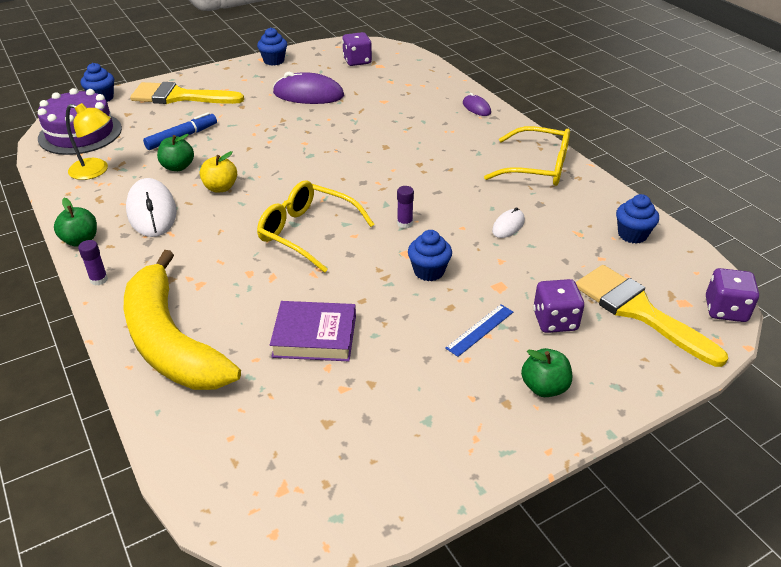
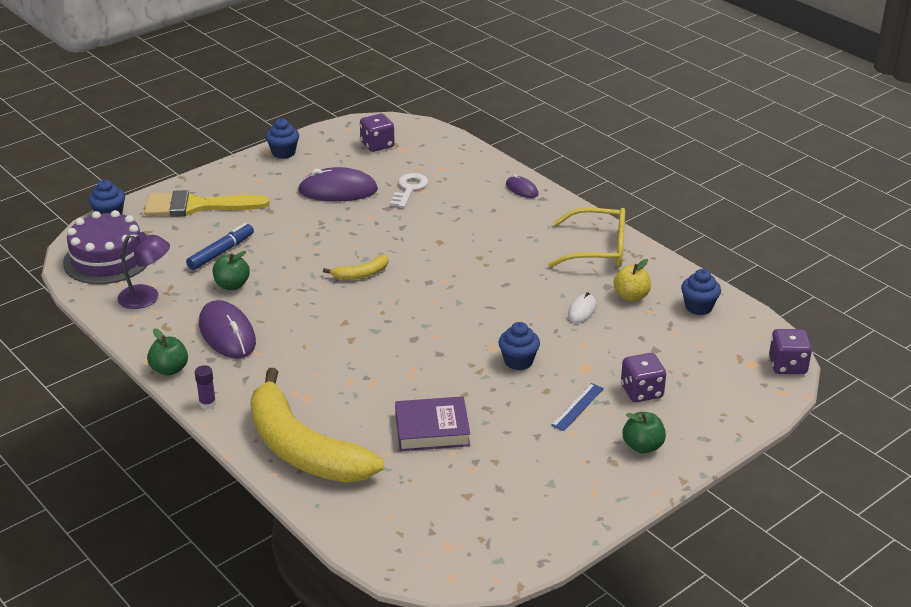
camera: 10 degrees left, 5 degrees down
(96, 171) = (147, 298): yellow lamp -> purple lamp
(151, 211) = (227, 334): white mouse -> purple mouse
(220, 188) = (286, 302): yellow apple -> yellow apple (631, 296)
(301, 169) = (361, 274): none -> yellow banana
(307, 233) = (391, 338): yellow glasses -> none
(373, 98) = (409, 189): none -> white key
(405, 223) = (483, 319): purple glue stick -> none
(639, 311) = (713, 375): yellow brush -> none

